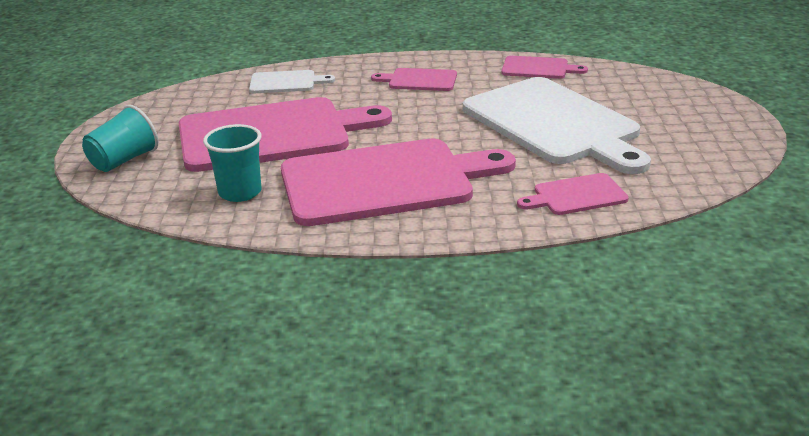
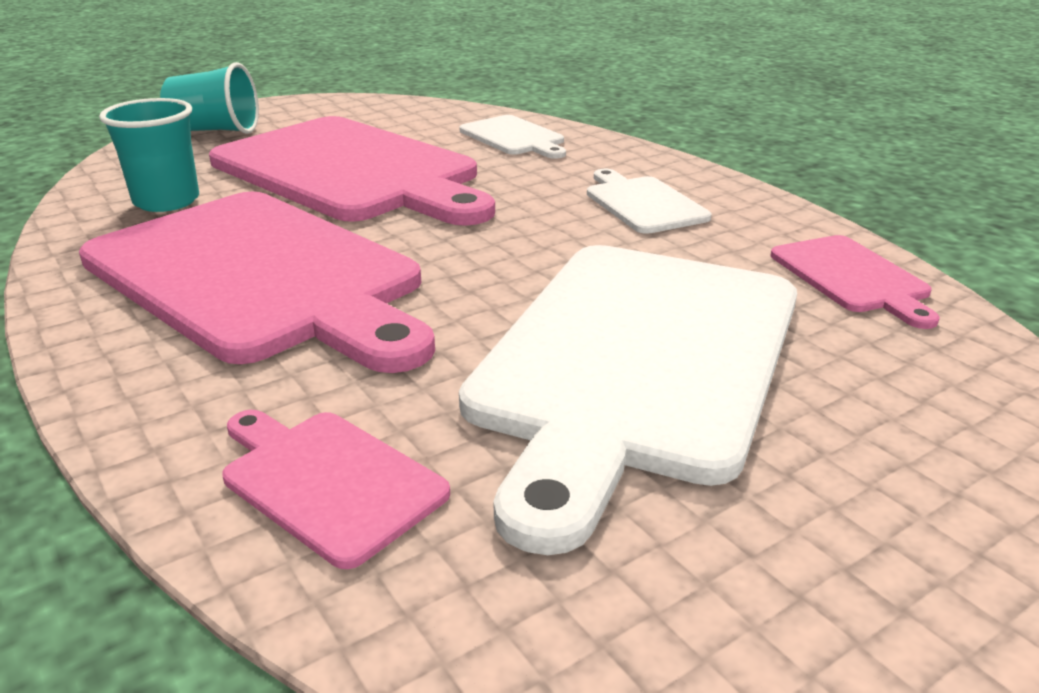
camera: 55 degrees right, 0 degrees up
(419, 80) = (643, 203): pink cutting board -> white cutting board

